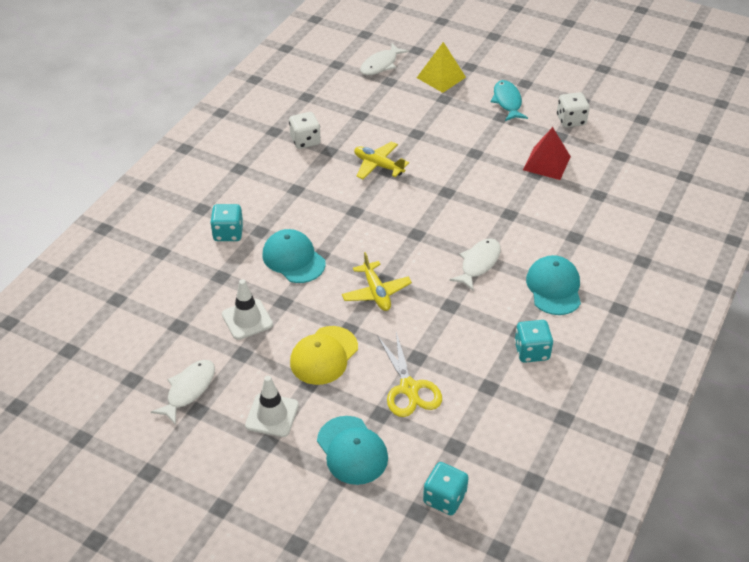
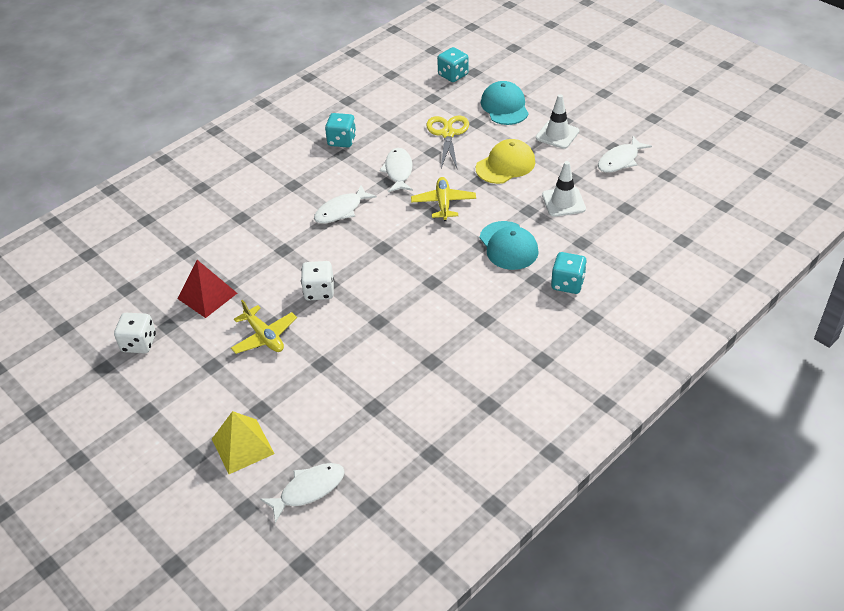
camera: 160 degrees left, 0 degrees up
(305, 140) = (455, 381): white dice -> white dice (319, 291)
(378, 165) = (384, 330): yellow plane -> yellow plane (264, 336)
(443, 322) = (398, 171): none -> white fish
(507, 102) = (189, 386): turquoise fish -> none
(554, 287) = (291, 180): turquoise cap -> none

